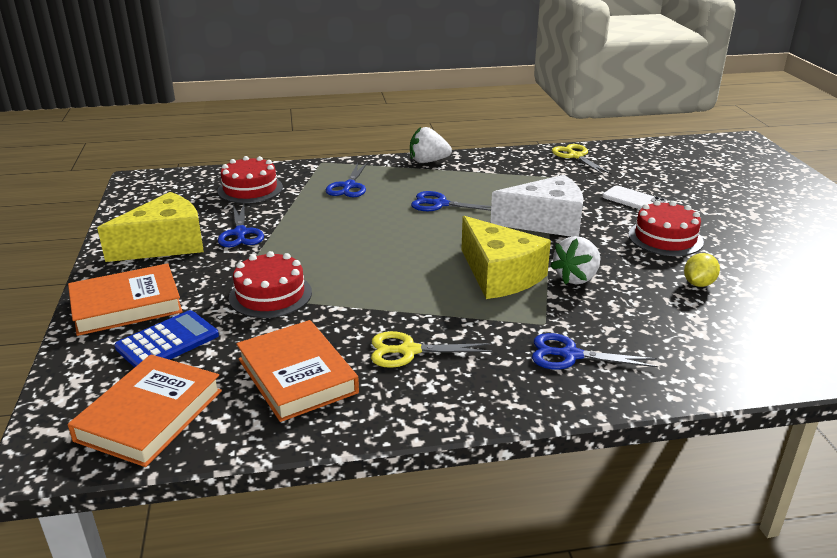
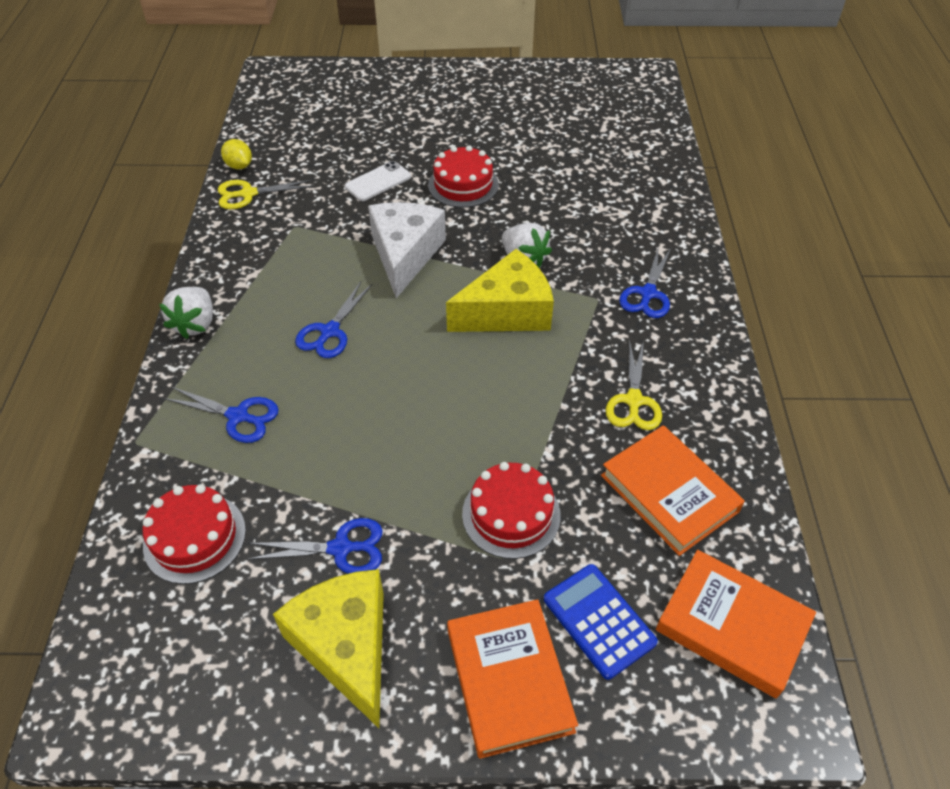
camera: 80 degrees left, 20 degrees up
(297, 375) = (669, 493): orange book -> orange book turned 75 degrees clockwise
(698, 284) = (548, 190): yellow lemon -> yellow lemon (239, 166)

